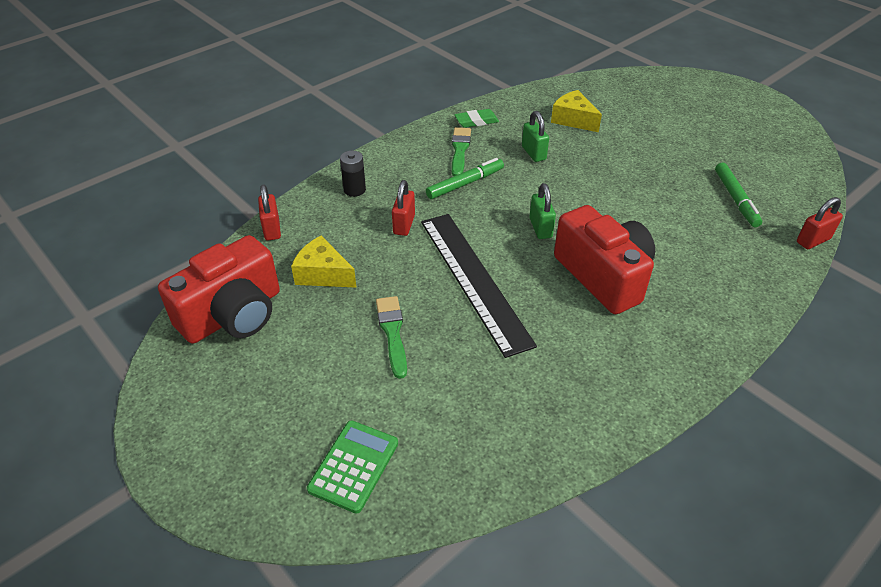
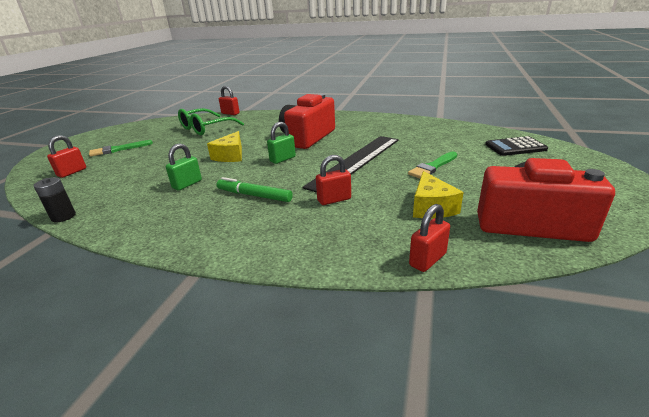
camera: 120 degrees left, 15 degrees down
(354, 190) = (314, 242): black battery -> black battery (63, 216)
(354, 466) = (515, 147): green calculator -> black calculator
(460, 150) = (201, 214): green brush -> green brush (118, 149)
(476, 121) = (138, 224): green eraser -> none
(573, 120) = (121, 184): yellow cheese -> yellow cheese (230, 156)
(637, 96) = (72, 172): none -> red padlock
(735, 199) = (206, 128): green marker -> green glasses

